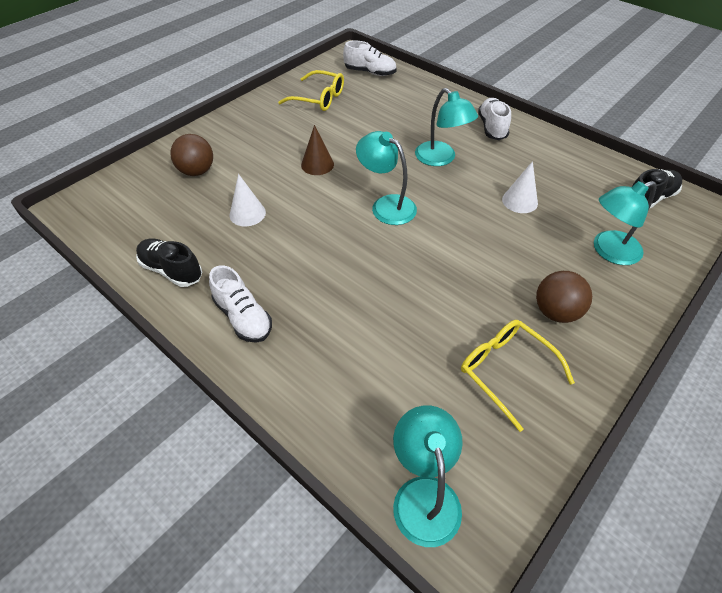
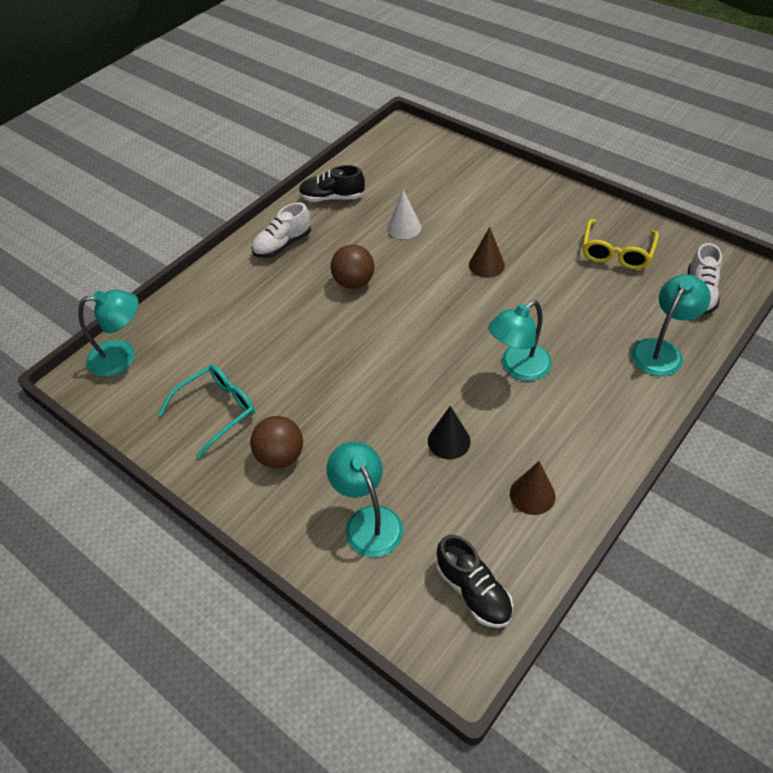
camera: 90 degrees right, 0 degrees up
(172, 270) = (332, 198): black shoe -> black shoe turned 120 degrees counterclockwise
(197, 171) = (460, 186): brown ball -> brown ball (354, 282)
(386, 205) = (427, 323): turquoise lamp -> turquoise lamp (662, 350)
(492, 127) = (601, 423): white shoe -> none
(506, 371) = (216, 411): yellow glasses -> turquoise glasses
(519, 201) = (449, 441): white cone -> black cone
(561, 164) = (532, 494): none -> brown cone

